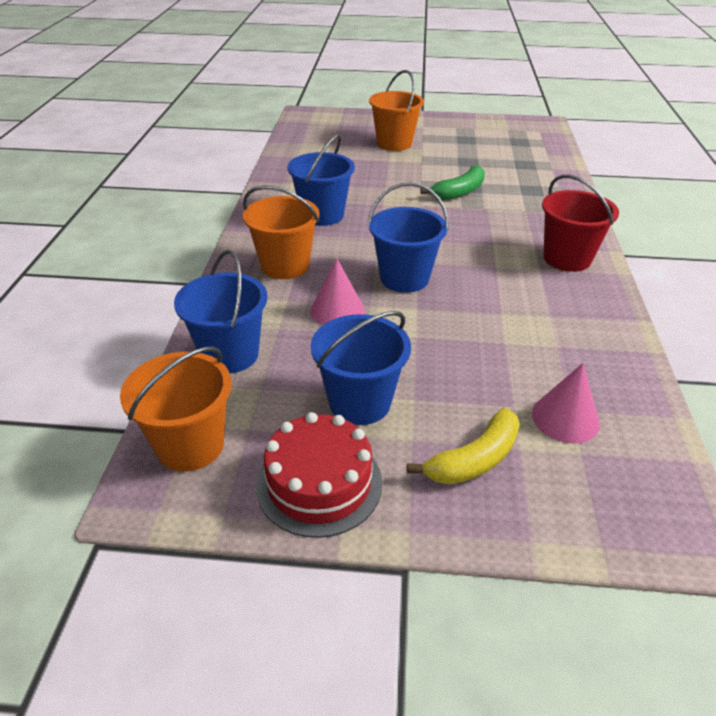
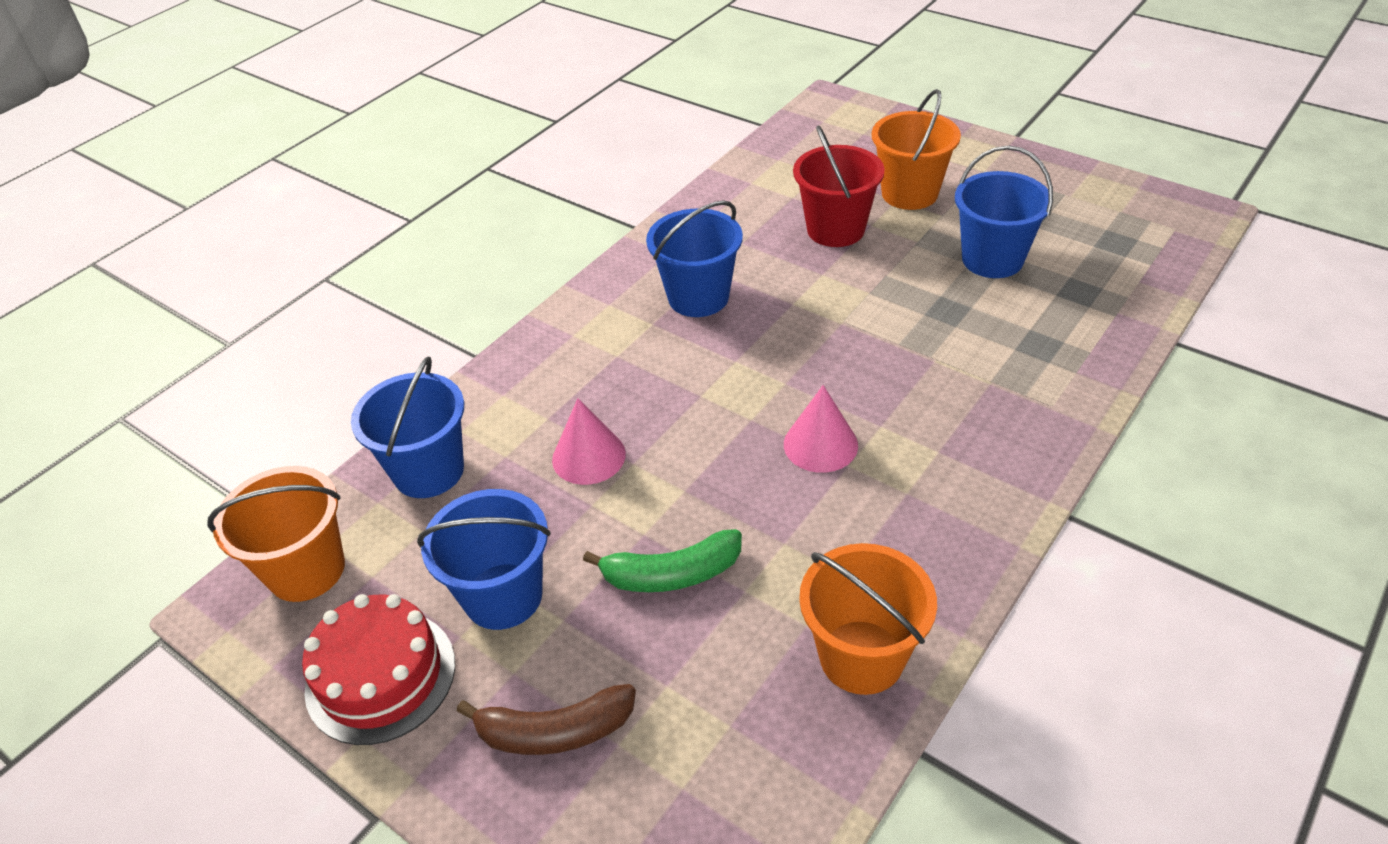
camera: 35 degrees right, 5 degrees up
(285, 266) = (586, 365): orange bucket -> orange bucket (861, 657)
(404, 278) = (710, 438): blue bucket -> blue bucket (992, 259)
(459, 192) = (921, 314): green banana -> green banana (671, 574)
(474, 459) = (554, 731): yellow banana -> brown banana
(565, 418) = (710, 733): pink cone -> pink cone (820, 444)
(567, 258) = (966, 490): red bucket -> red bucket (835, 229)

